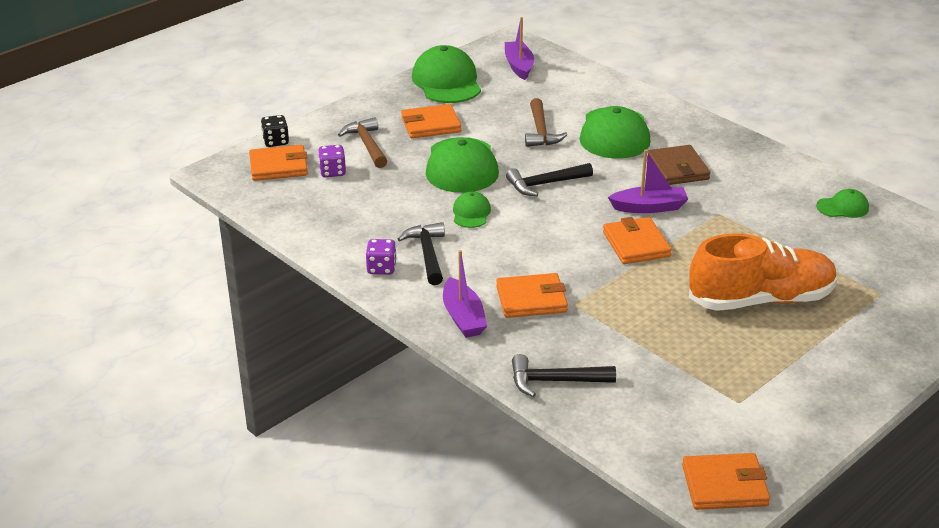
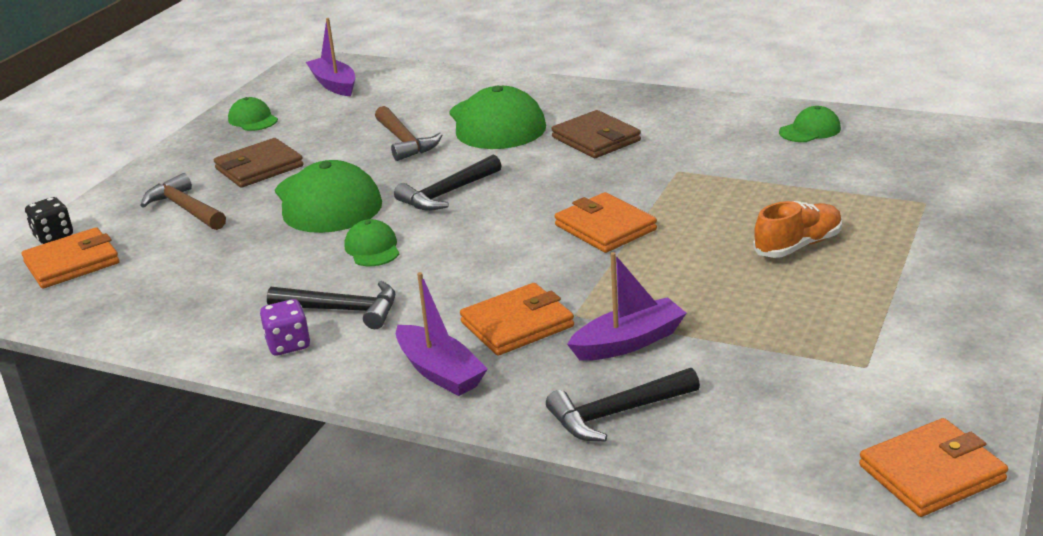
camera: 20 degrees left, 5 degrees down
(332, 172) = (154, 250): purple dice -> none
(427, 254) = (343, 310): black hammer -> black hammer turned 135 degrees clockwise
(431, 125) = (259, 167): orange wallet -> brown wallet
(447, 82) = (253, 119): green cap -> green cap, size x0.50
(649, 207) = (592, 185): purple boat -> purple boat (628, 342)
(761, 300) = (798, 246): orange shoe -> orange shoe, size x0.53

